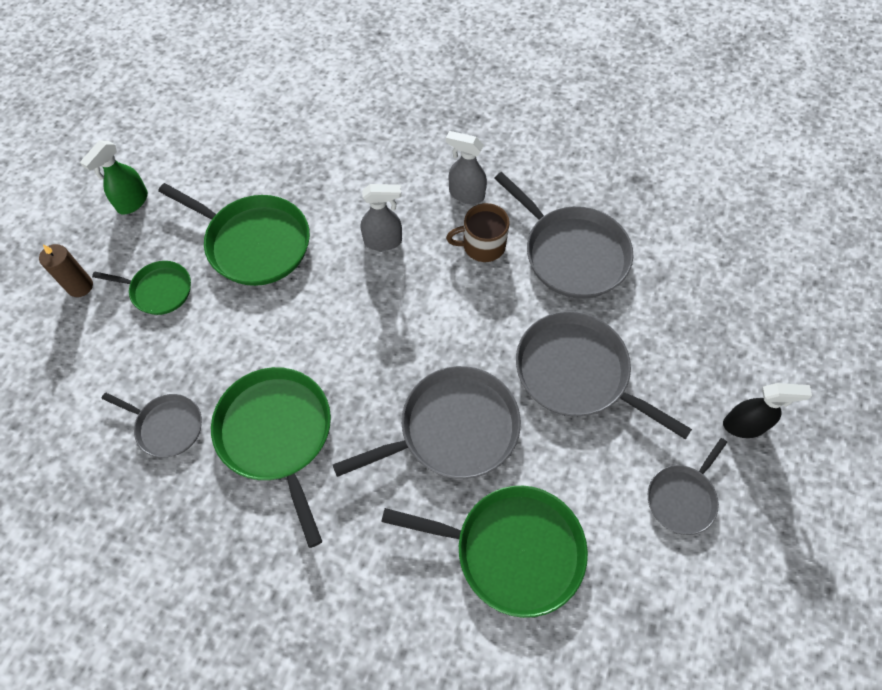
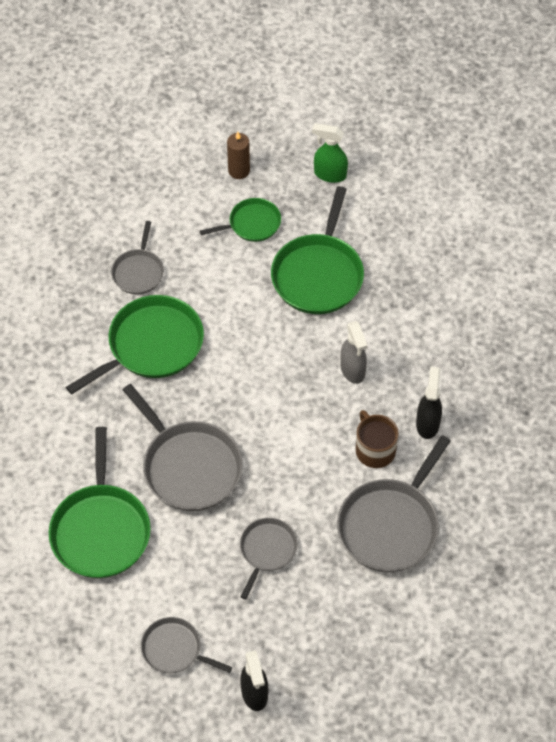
camera: 75 degrees right, 5 degrees down
(158, 290) = (252, 224): green pan -> green pan turned 105 degrees counterclockwise
(466, 194) = (427, 423): grey spray bottle -> black spray bottle
(577, 373) = (267, 550): grey pan -> grey pan, size x0.57

